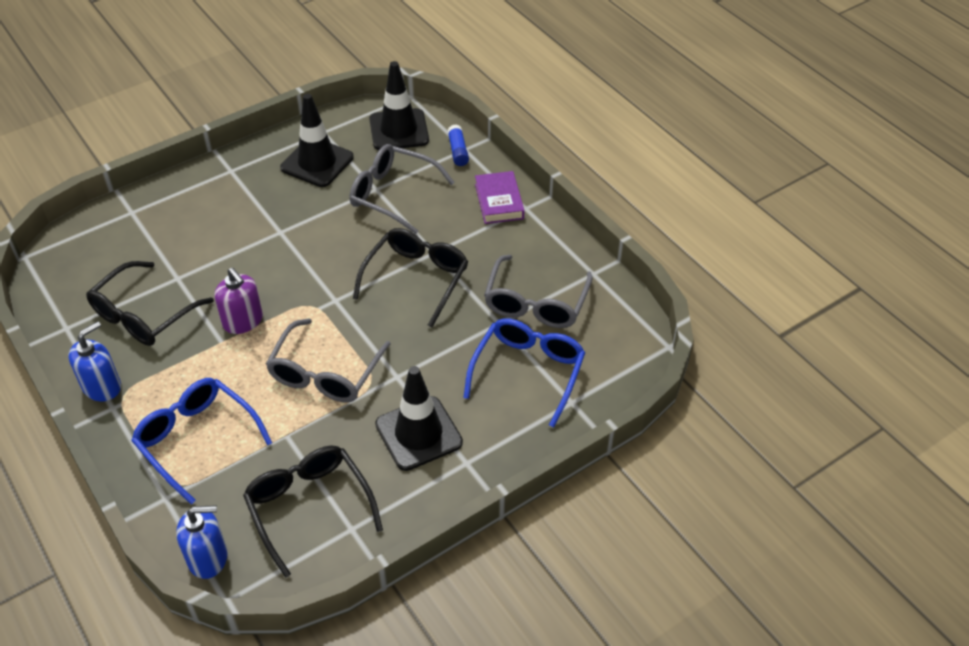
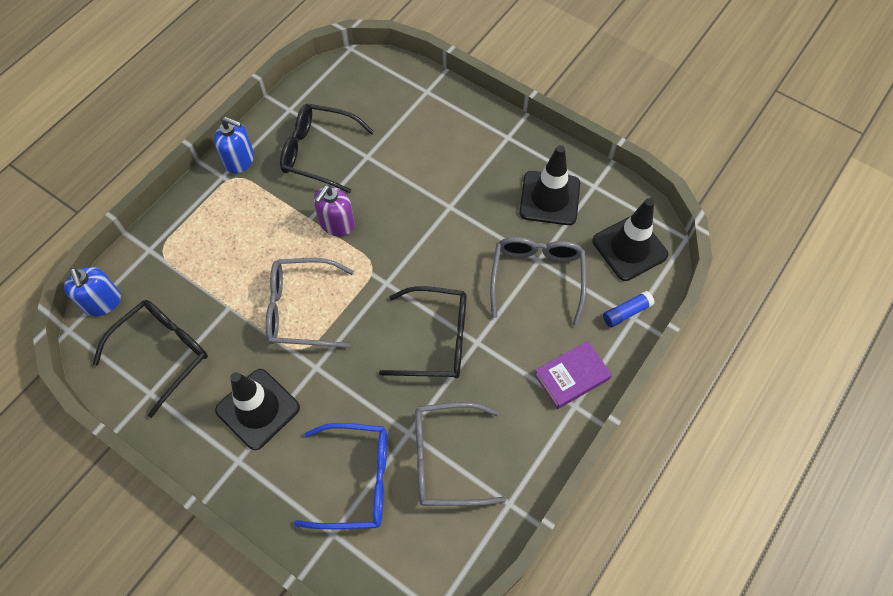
camera: 70 degrees right, 15 degrees up
(197, 440) = (207, 246): blue glasses -> none

